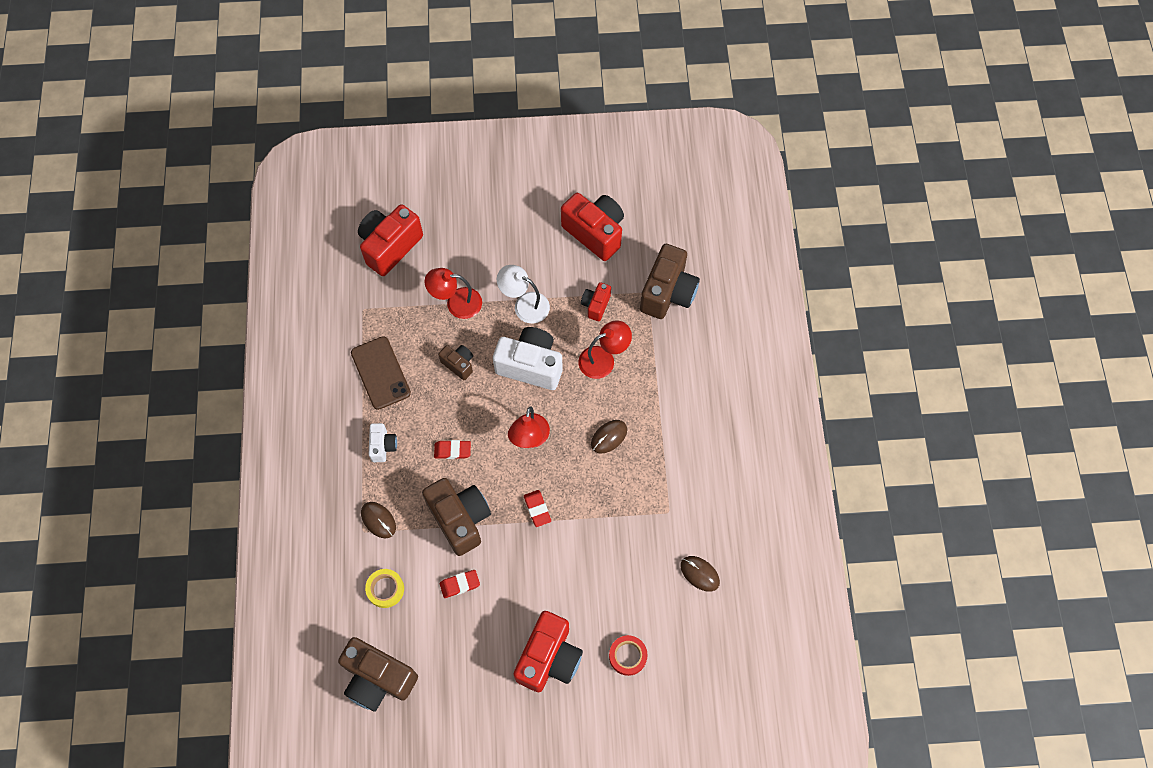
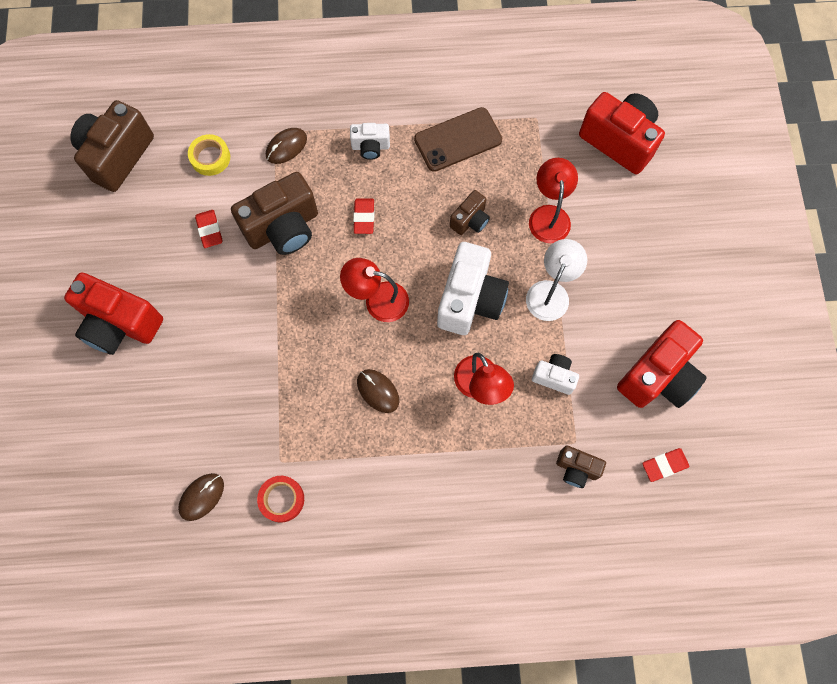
camera: 90 degrees right, 5 degrees up
(537, 509) = (291, 309): red eraser -> red eraser (664, 465)
(596, 305) = (554, 377): red camera -> white camera
(627, 656) = (113, 409): red tape -> red tape (282, 499)
(668, 293) = (576, 469): brown camera -> brown camera, size x0.52

